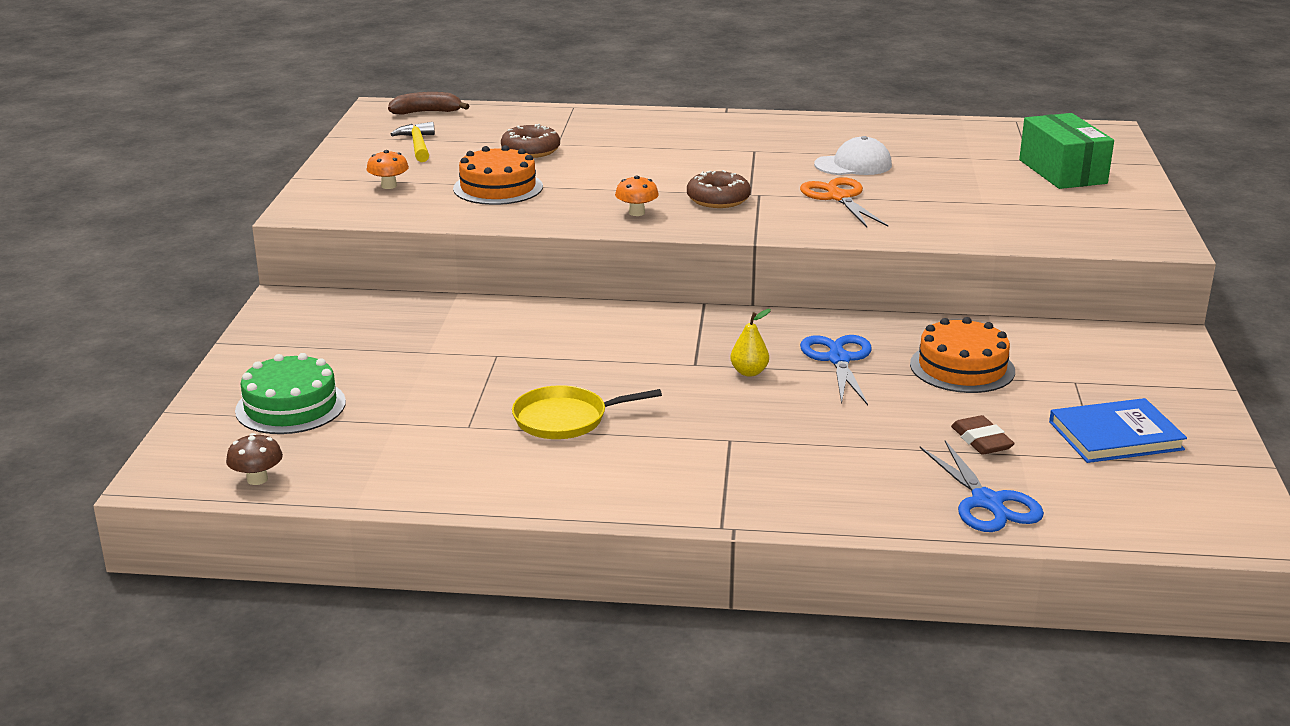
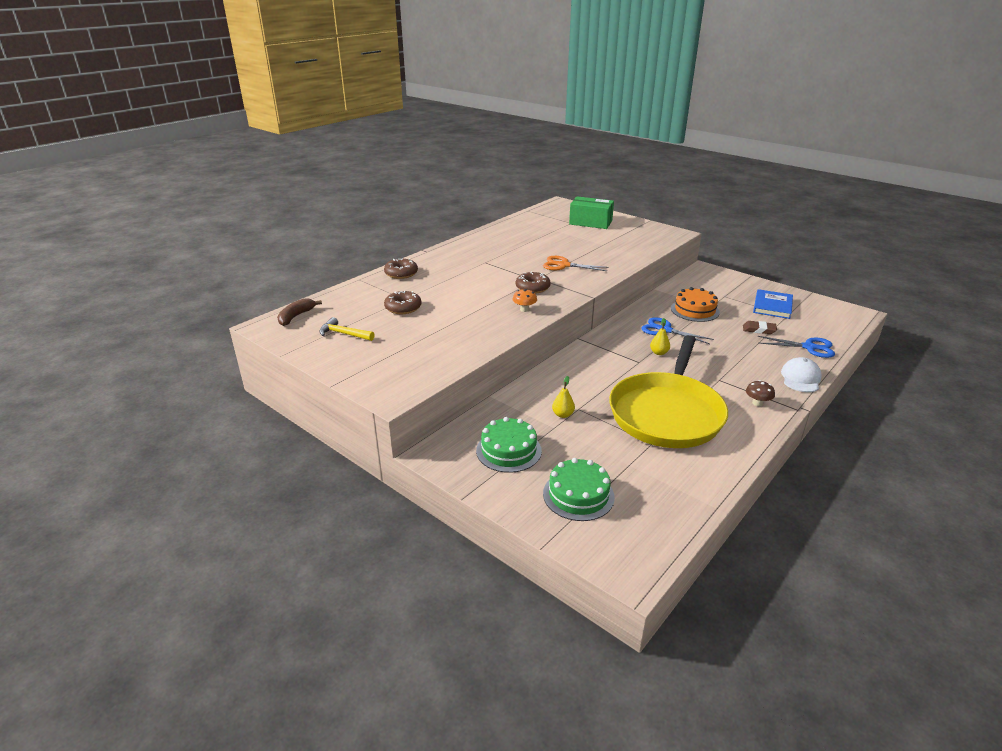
camera: 55 degrees left, 5 degrees up
(257, 479) = (661, 534): brown mushroom -> brown mushroom (757, 403)
(343, 339) = (508, 450): none -> green cake
(389, 186) = (393, 360): orange mushroom -> none
(468, 349) = (563, 415): none -> yellow pear
(498, 187) = (442, 331): orange cake -> none
(565, 419) = (667, 413): yellow pan -> yellow pan, size x2.23
(629, 120) = (401, 273): none -> brown donut
(853, 165) = (531, 251): white cap -> white cap (800, 378)

